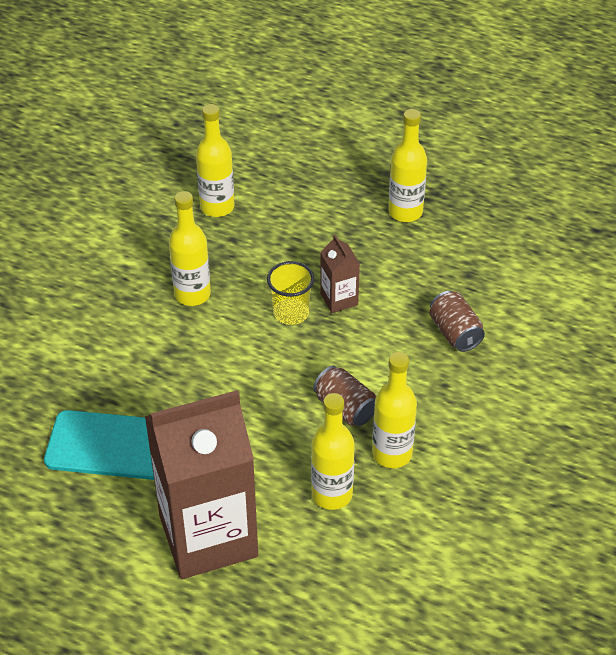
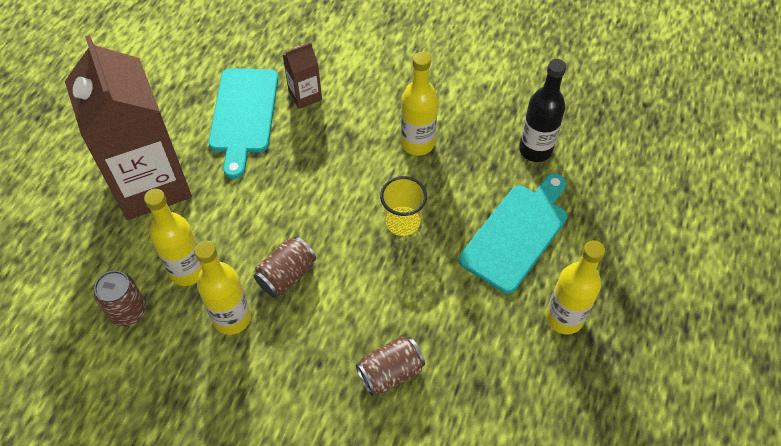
camera: 85 degrees right, 10 degrees up
(217, 207) = (535, 150): yellow bottle -> black bottle
(314, 232) = (517, 233): none -> turquoise cutting board
(339, 299) = (425, 262): brown carton -> brown carton (305, 96)
(378, 547) = (128, 311): none -> brown can

